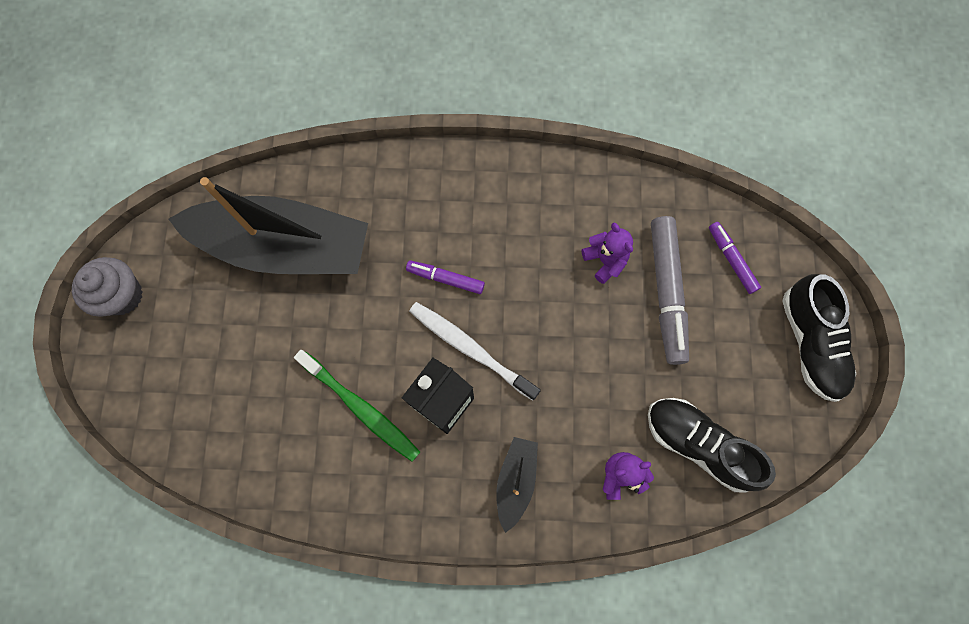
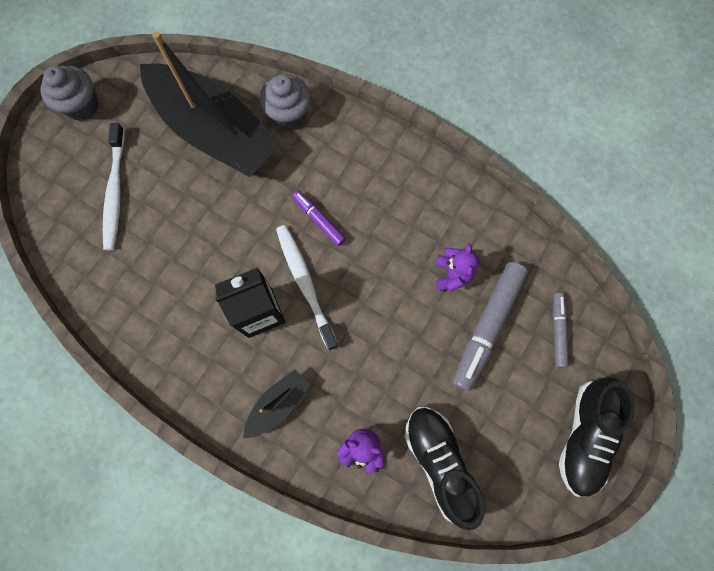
camera: 30 degrees right, 0 degrees up
(217, 365) = (115, 191): none -> white toothbrush
(350, 189) = (288, 114): none -> grey cupcake
(360, 408) = (197, 281): green toothbrush -> none
(731, 259) = (557, 330): purple marker -> grey marker

